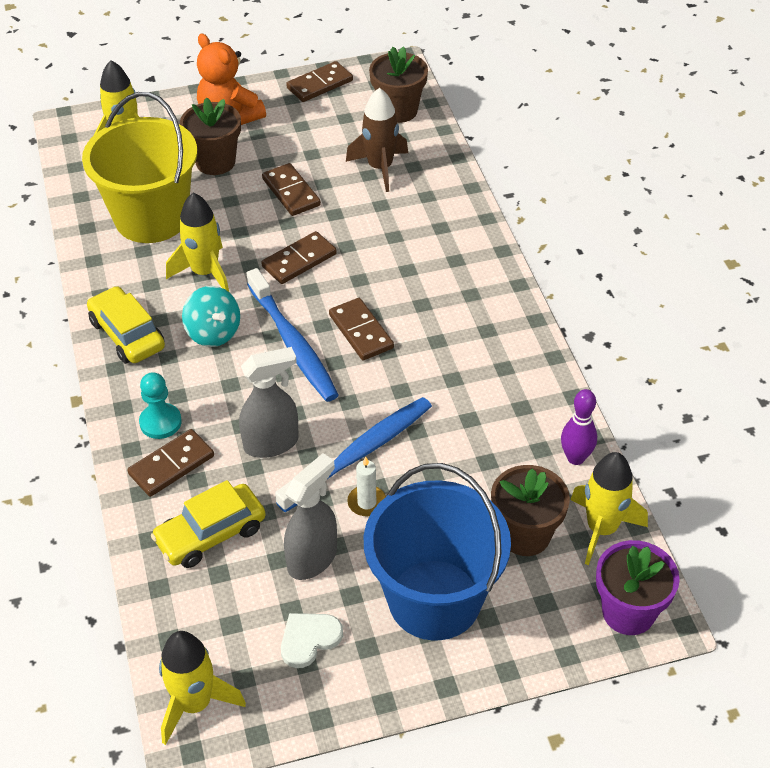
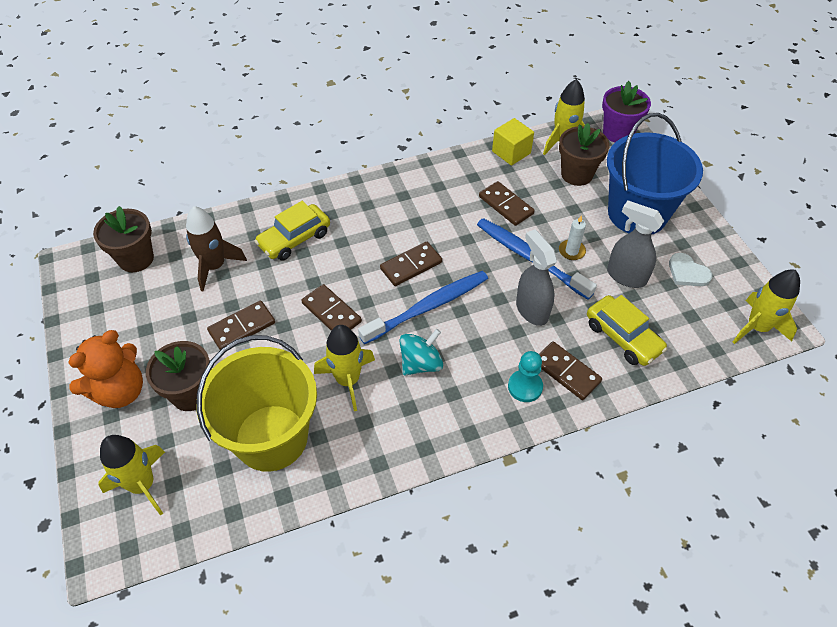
camera: 95 degrees left, 5 degrees up
(127, 334) = (429, 430): yellow car -> yellow car (294, 239)
(319, 84) = (82, 320): brown domino -> brown domino (505, 205)
(575, 458) = (511, 152): purple bowling pin -> yellow cube

